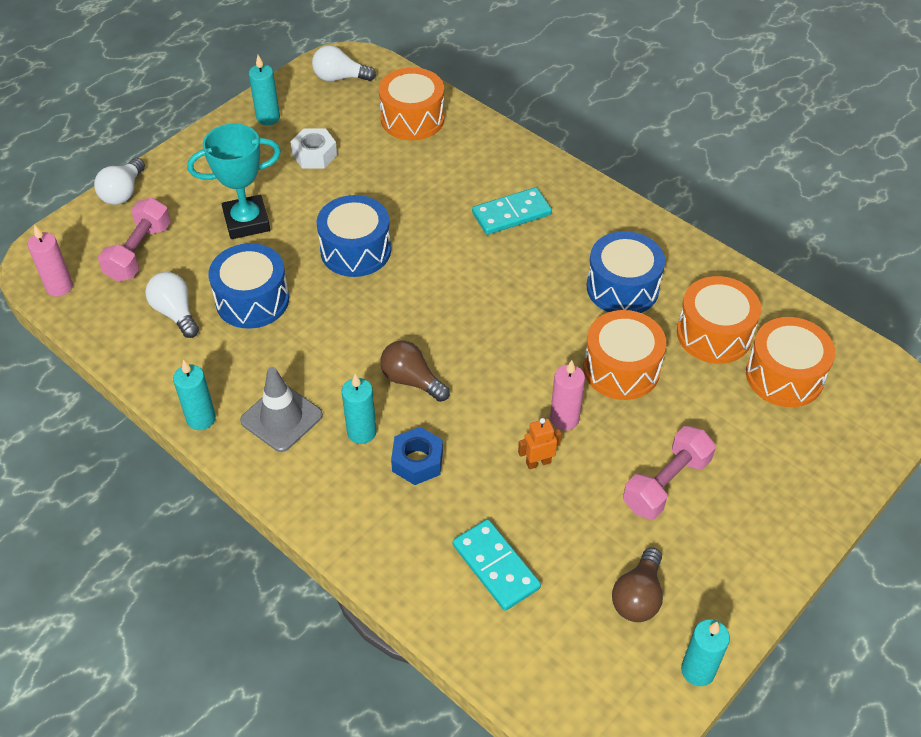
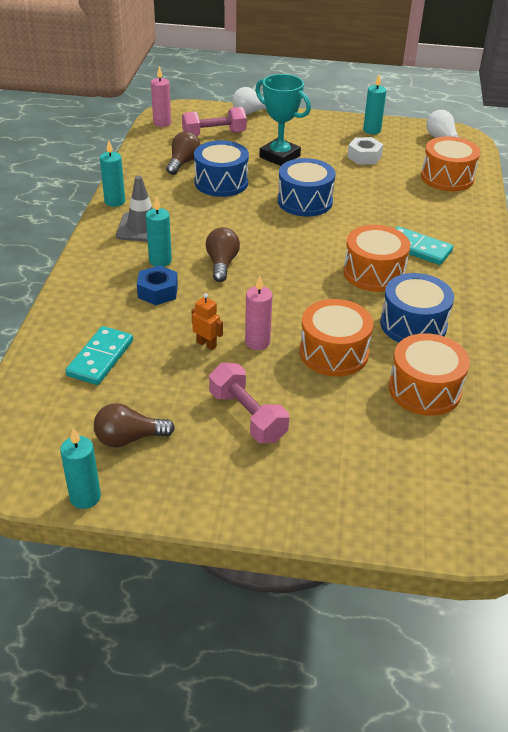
camera: 55 degrees right, 10 degrees down
(175, 313) = (183, 163): white light bulb -> brown light bulb
(666, 483) = (247, 416): pink dumbbell -> pink dumbbell turned 45 degrees clockwise
(784, 376) = (427, 447): orange drum -> orange drum (374, 273)

